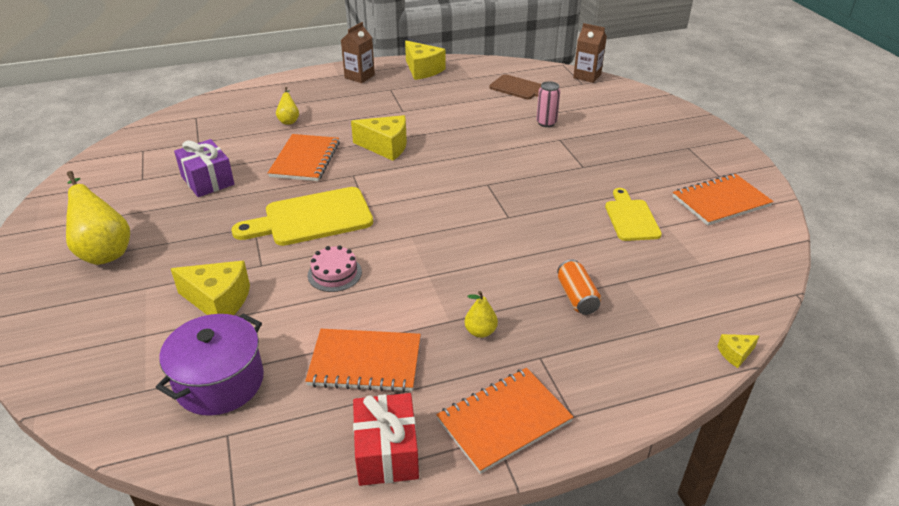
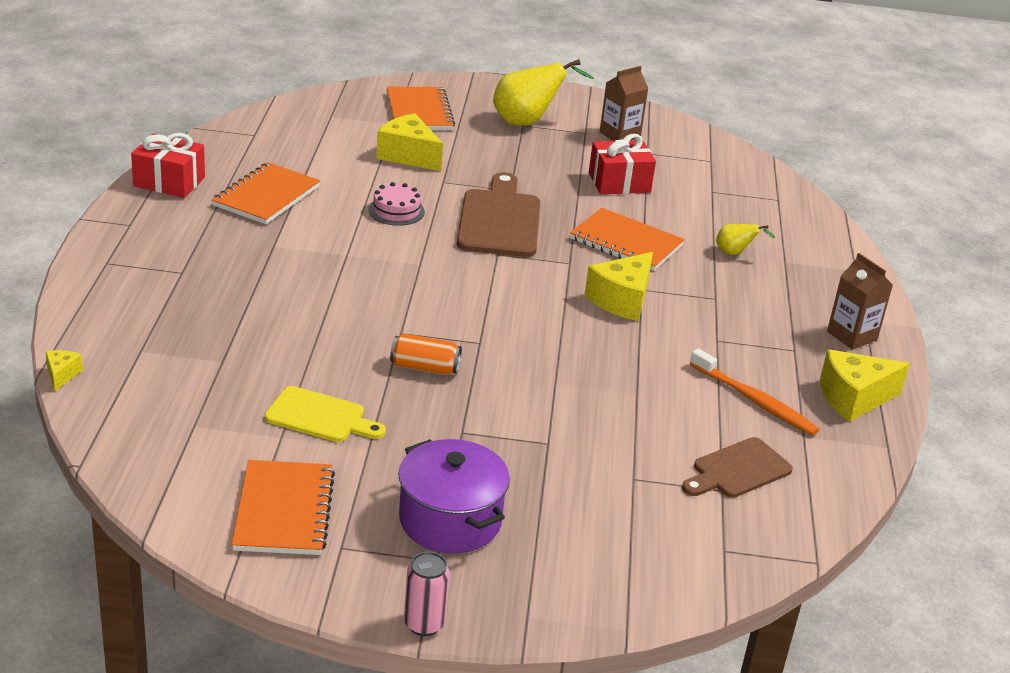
camera: 110 degrees right, 5 degrees down
(207, 180) = (619, 183): purple gift -> red gift
(218, 301) = (408, 155): yellow cheese -> yellow cheese turned 90 degrees clockwise
(219, 382) = (309, 140): purple pot -> purple pot (450, 520)
(312, 218) = (499, 220): yellow cutting board -> brown cutting board
(453, 92) = (755, 400): none -> orange toothbrush
(480, 331) = (243, 255): yellow pear -> none
(504, 421) = (139, 233): orange notebook -> orange notebook (419, 111)
(546, 123) = (604, 450): pink can -> pink can (424, 624)
(577, 297) = (231, 321): orange can -> orange can (425, 368)
(587, 76) = (751, 570): brown carton -> brown carton (620, 135)

